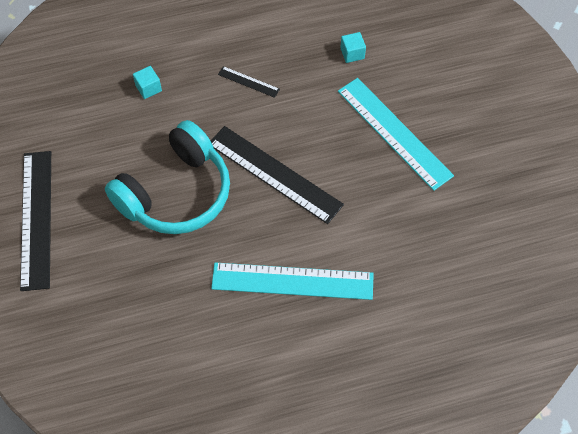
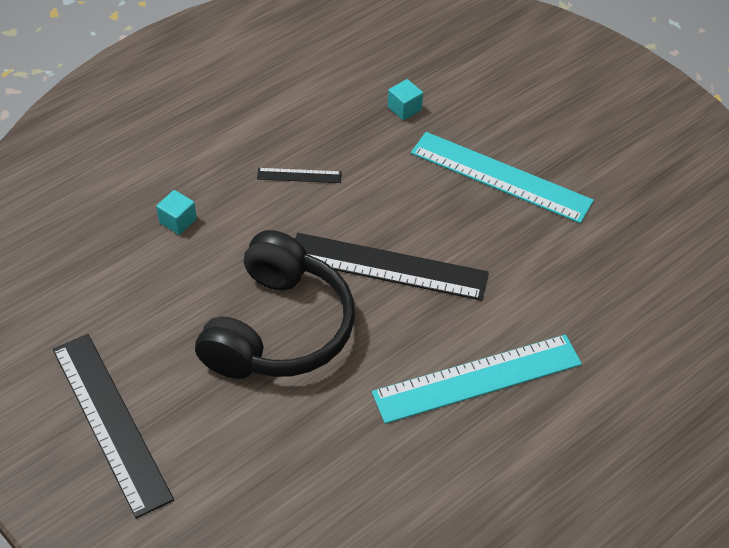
camera: 25 degrees left, 10 degrees down
(176, 193) = (279, 329): turquoise headphones -> black headphones

